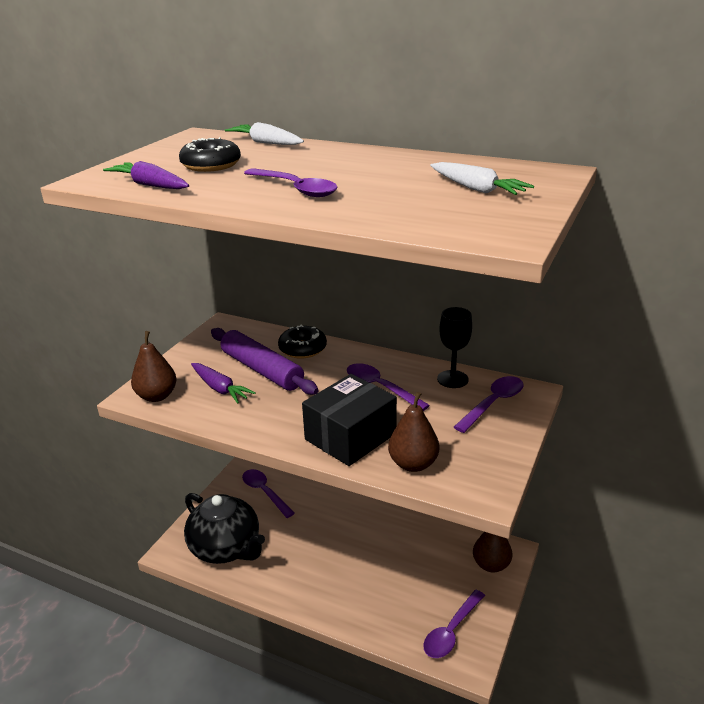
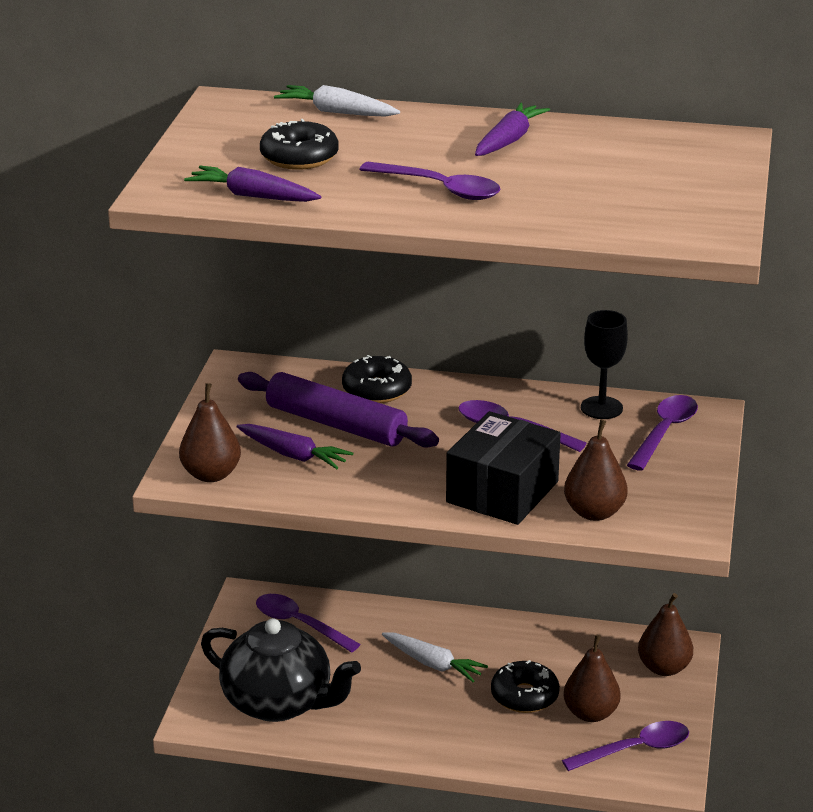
camera: 15 degrees left, 0 degrees up
(376, 163) = (508, 140): none -> purple carrot
(387, 571) = (524, 696): none -> black donut
(428, 593) = (590, 713): none -> brown pear
(451, 631) = (635, 749): purple spoon -> purple spoon turned 135 degrees counterclockwise
(477, 189) = (651, 173): white carrot -> white carrot (433, 664)

